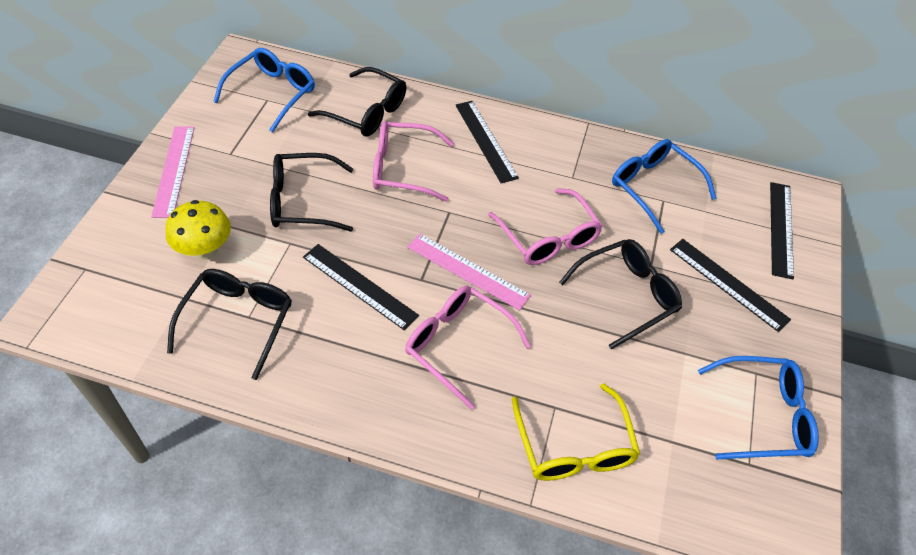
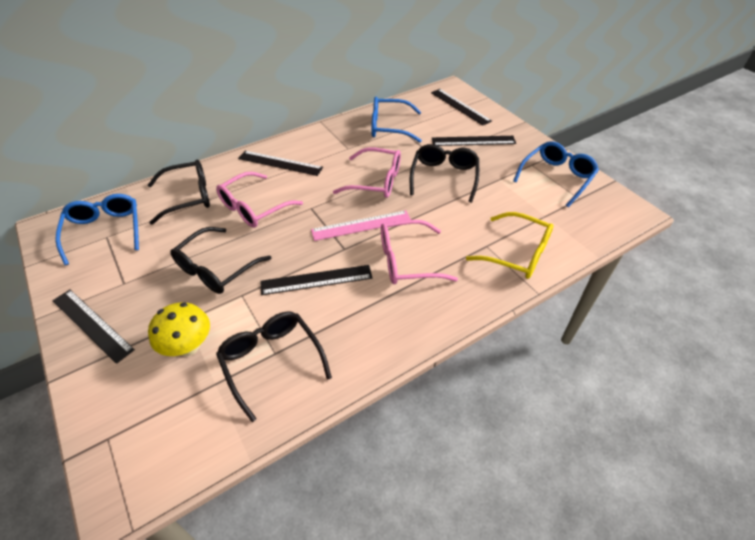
camera: 45 degrees left, 5 degrees down
(174, 170) = (92, 324): pink ruler -> black ruler

